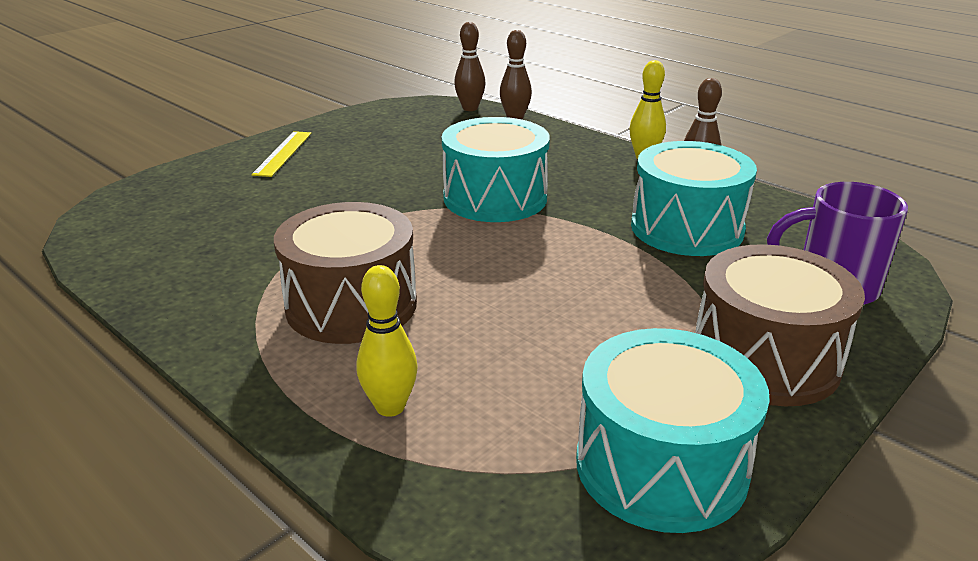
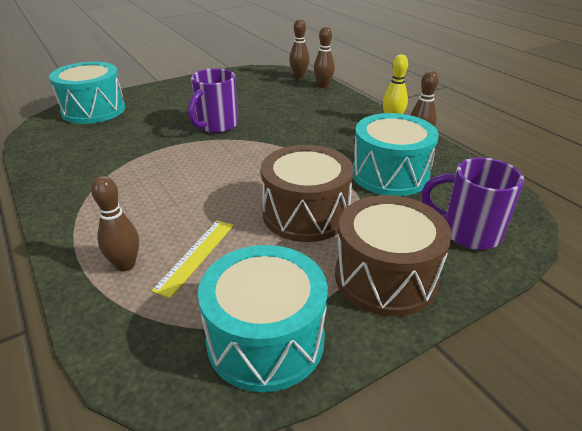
camera: 15 degrees right, 5 degrees up
(283, 153) = (170, 93): yellow ruler -> yellow ruler (196, 256)
(351, 305) = (146, 195): brown drum -> brown drum (305, 214)
(390, 407) = (125, 265): yellow bowling pin -> brown bowling pin
(392, 192) = (216, 126): none -> purple mug
(495, 198) = (276, 137): turquoise drum -> turquoise drum (93, 110)

